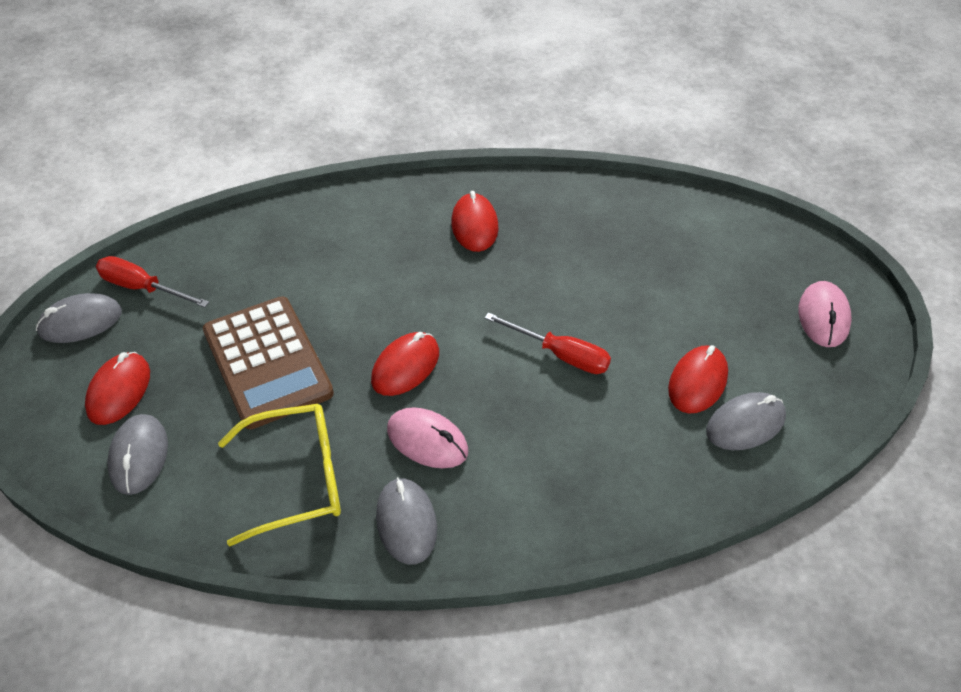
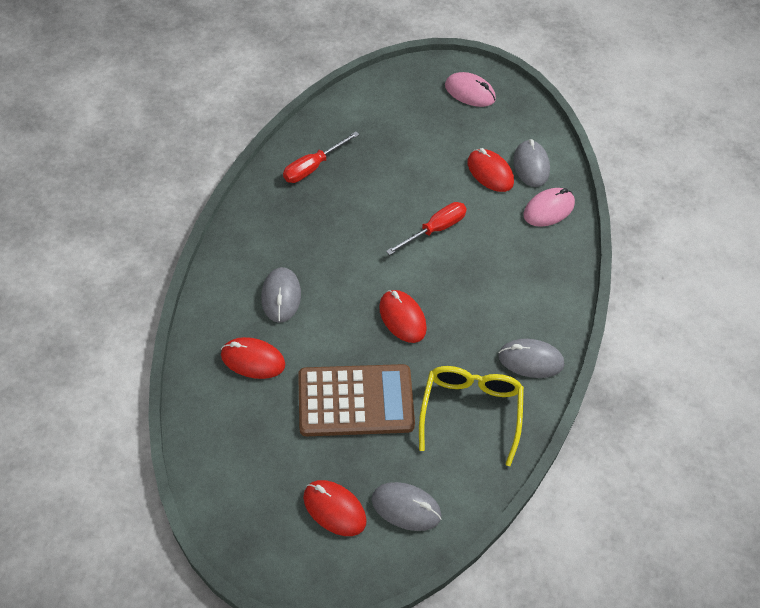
camera: 70 degrees left, 5 degrees up
(80, 322) = (242, 524): grey mouse -> grey mouse (281, 296)
(142, 288) = (227, 469): red screwdriver -> red screwdriver (313, 167)
(427, 441) = (472, 327): pink mouse -> pink mouse (548, 209)
(474, 226) = (287, 230): red mouse -> red mouse (253, 360)

